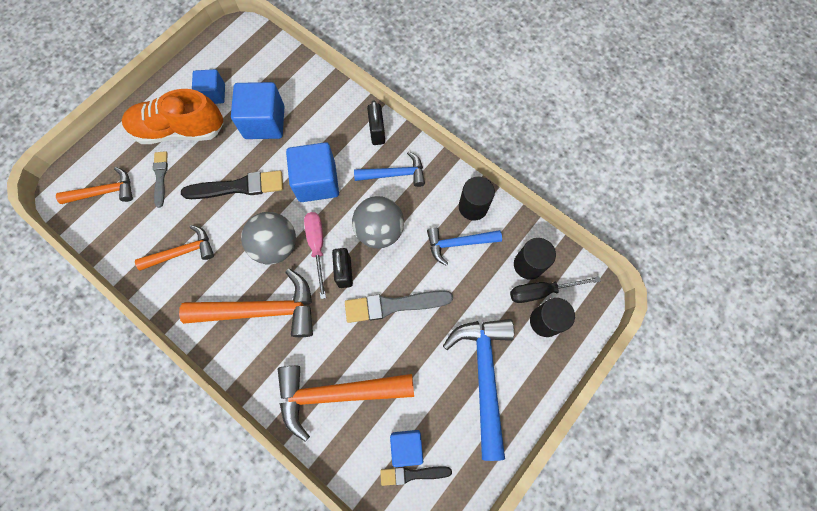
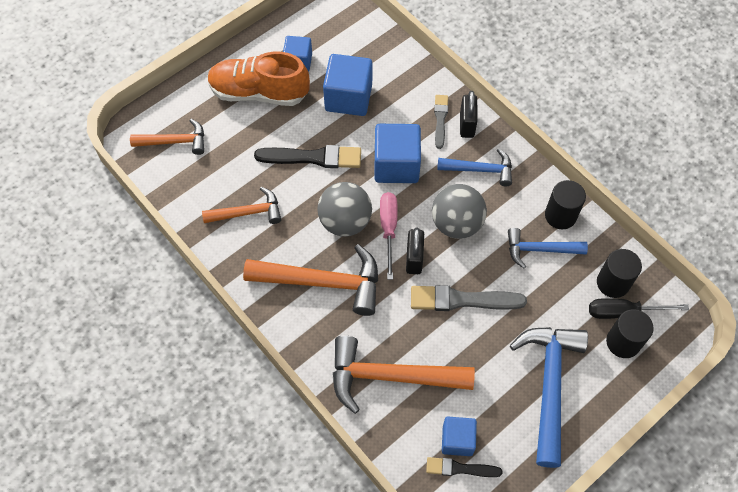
camera: 10 degrees right, 10 degrees down
(160, 177) = (234, 136): grey brush -> grey brush (440, 119)

